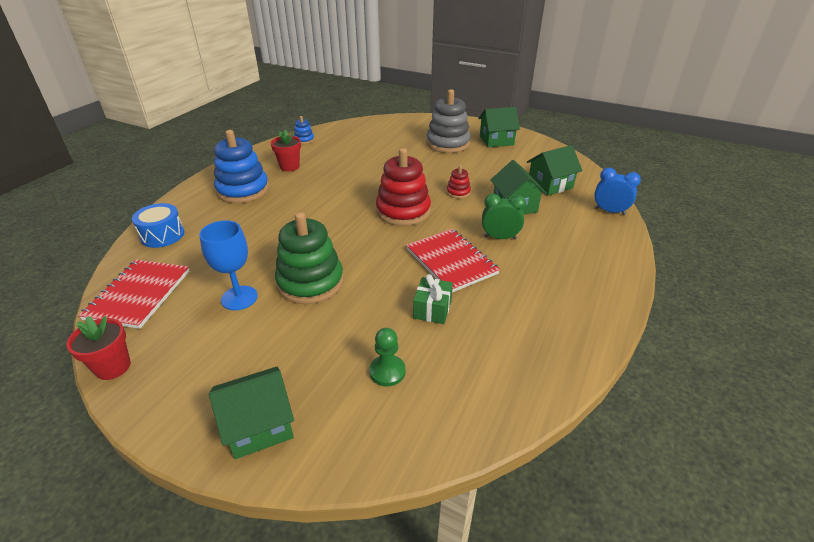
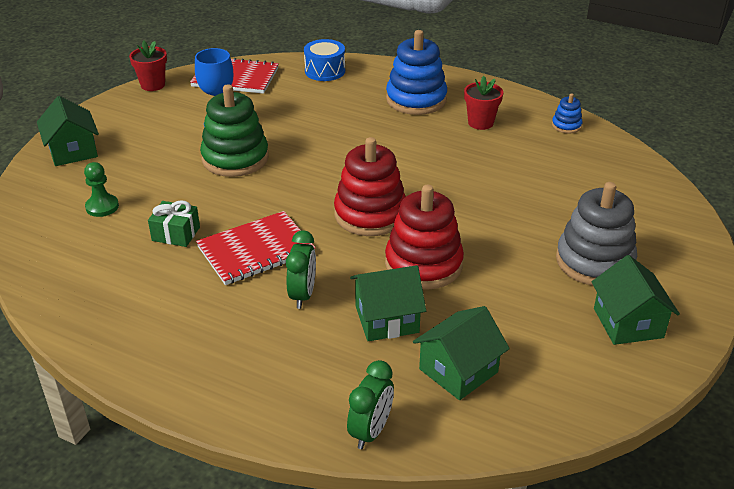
camera: 90 degrees right, 0 degrees up
(458, 192) = (423, 264): red stacking toy -> red stacking toy, size x2.14
(550, 185) = (458, 370): green house -> green house turned 75 degrees clockwise
(609, 211) = (370, 431): blue clock -> green clock

